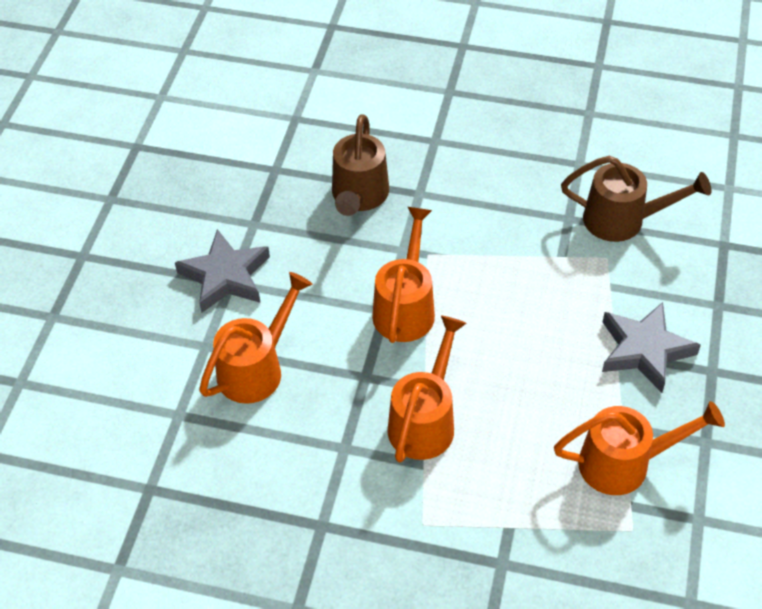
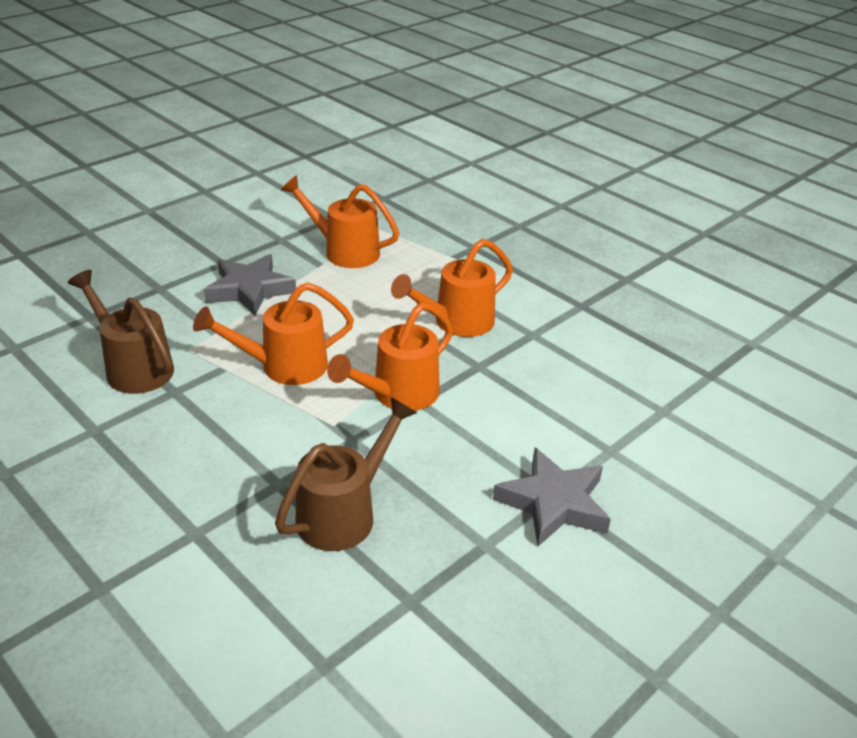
camera: 150 degrees left, 15 degrees down
(257, 368) = (570, 412): orange watering can -> orange watering can (284, 366)

